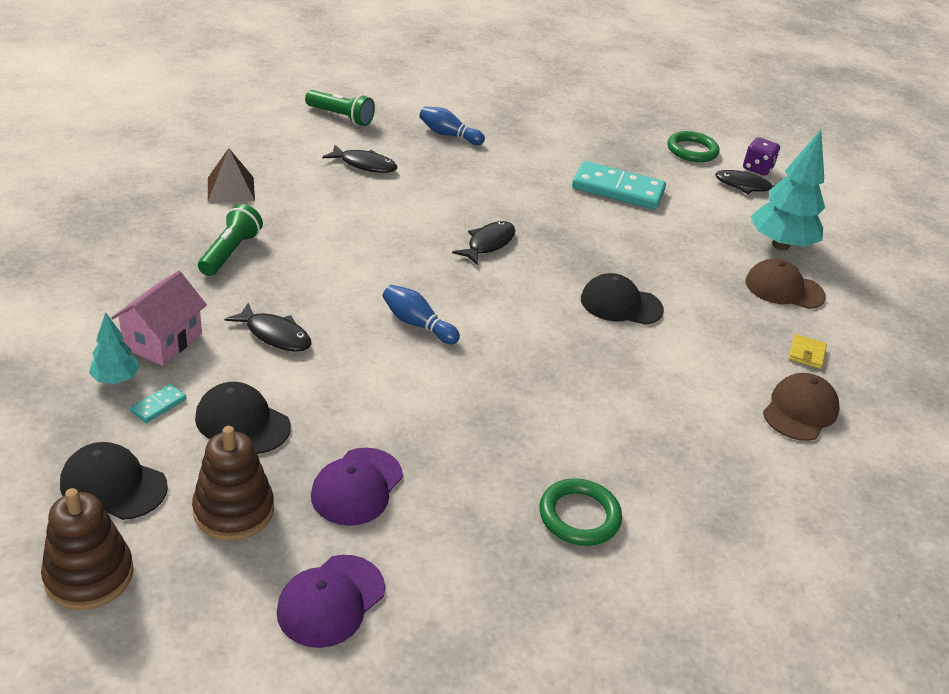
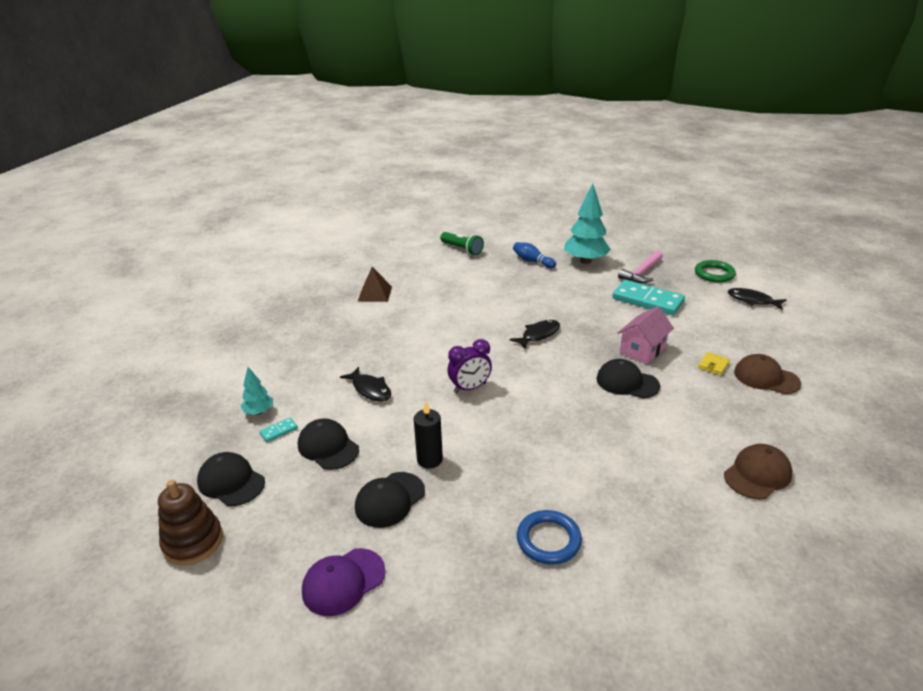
camera: 20 degrees right, 5 degrees down
(163, 341) = (297, 389): pink house -> pink house (642, 350)
(230, 252) = (360, 334): green flashlight -> none
(233, 510) = (300, 507): brown stacking toy -> none
(357, 487) = (390, 499): purple cap -> black cap
(364, 165) = (468, 280): black fish -> none
(394, 427) = (429, 459): none -> black candle
(417, 324) = (470, 388): blue bowling pin -> purple clock
(579, 516) = (548, 540): green ring -> blue ring
(601, 150) = (642, 273): none -> pink hammer
(757, 168) = (765, 287): purple dice -> none
(780, 245) = (771, 344): turquoise tree -> turquoise tree (585, 261)
(806, 354) = (774, 429): yellow wallet -> yellow wallet (713, 365)

